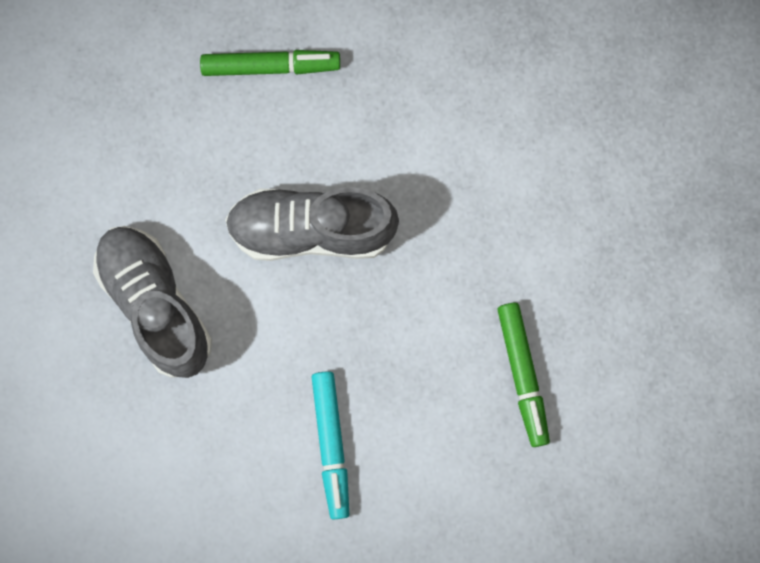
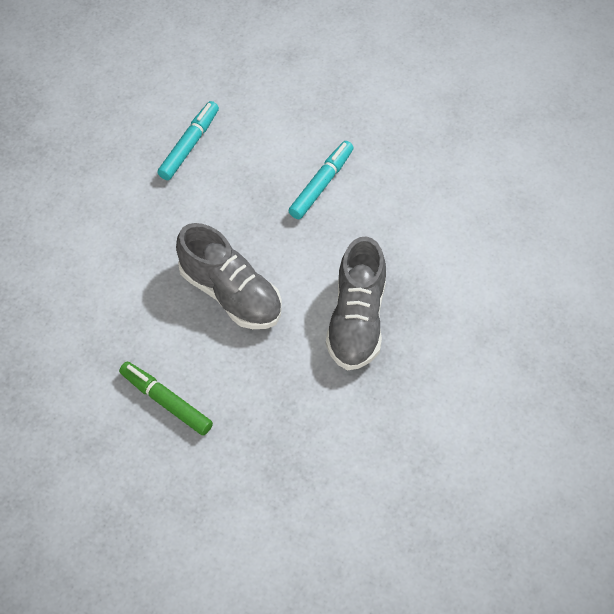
camera: 140 degrees left, 20 degrees down
(522, 375) = (189, 145): green marker -> turquoise marker

